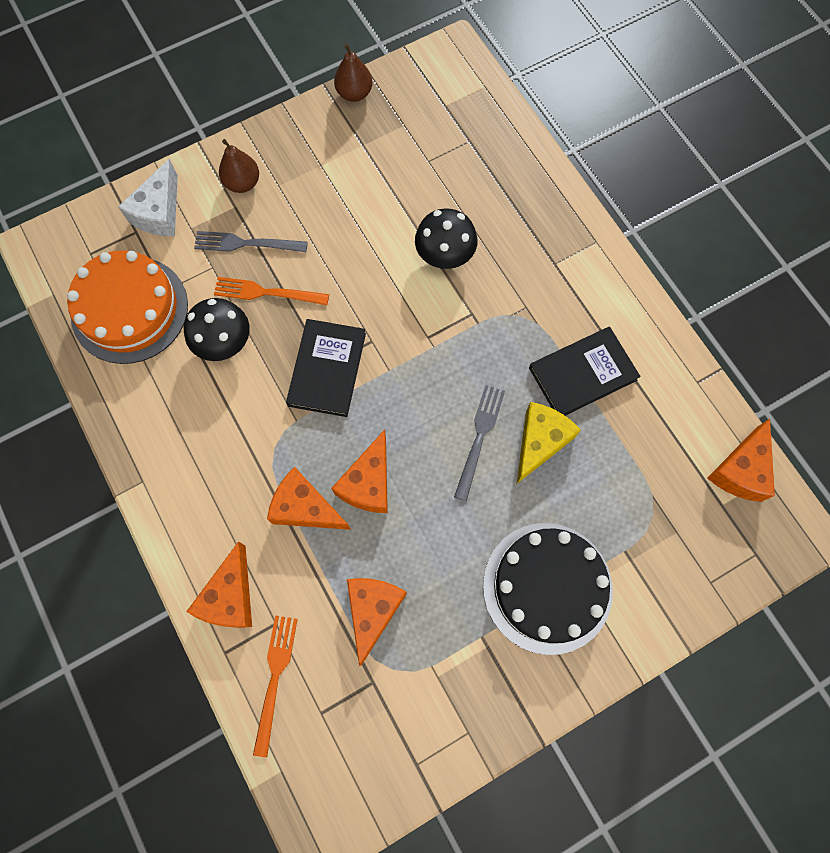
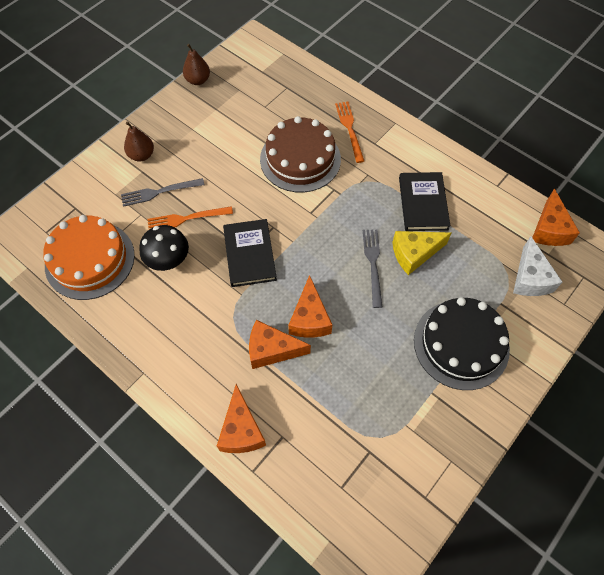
camera: 20 degrees left, 10 degrees down
(159, 212) = (88, 190): white cheese -> white cheese (530, 278)
(275, 677) = (297, 474): orange fork -> orange fork (349, 128)
(373, 611) = (349, 402): orange cheese -> none
(445, 255) = (300, 159): black mushroom -> brown cake
(540, 442) = (414, 254): yellow cheese -> yellow cheese turned 120 degrees counterclockwise
(582, 374) = (423, 203): black book -> black book turned 45 degrees counterclockwise

